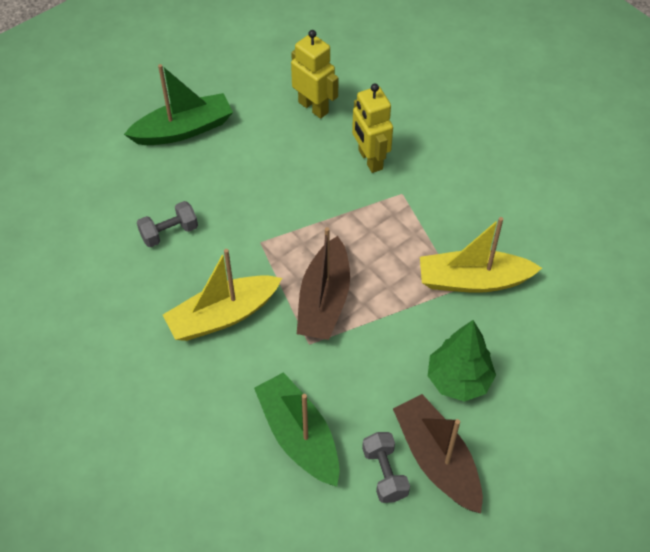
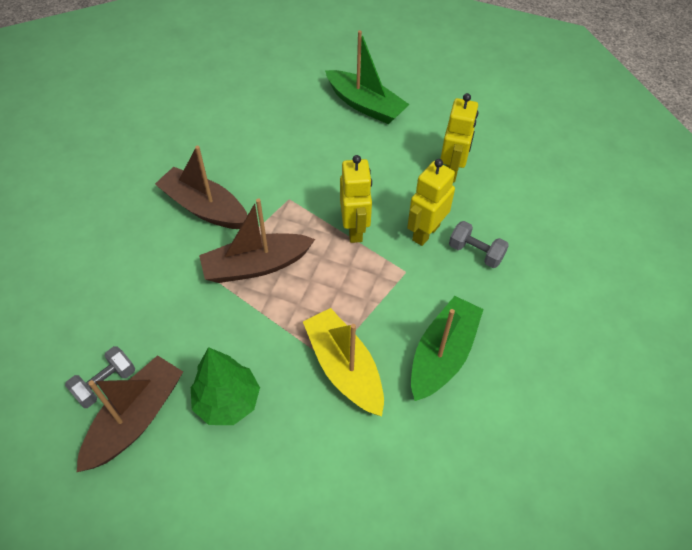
camera: 60 degrees right, 0 degrees up
(169, 232) = (262, 142): grey dumbbell -> grey dumbbell (475, 252)
(223, 316) = (204, 208): yellow boat -> brown boat
(299, 436) = (116, 306): green boat -> green boat (442, 355)
(332, 208) = (355, 229): none -> yellow robot

